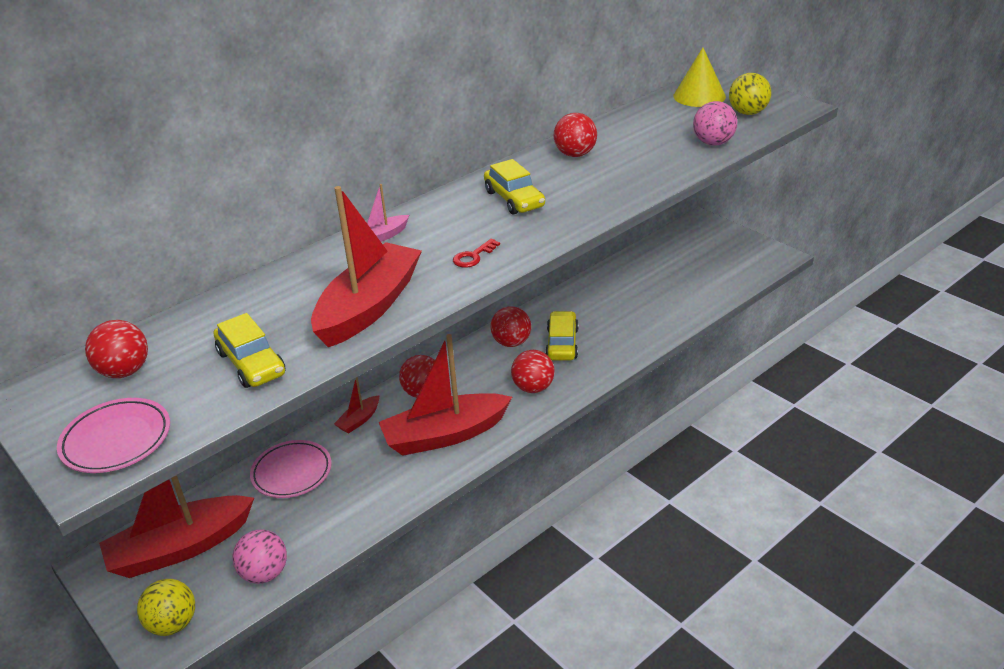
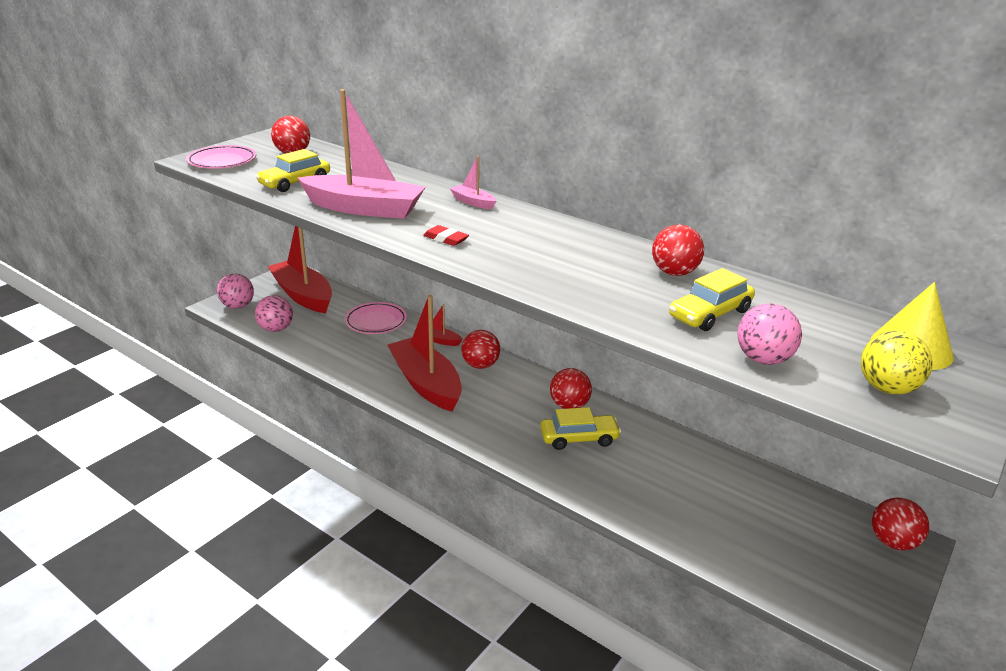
camera: 75 degrees right, 5 degrees down
(173, 624) = (238, 306): yellow ball -> pink ball
(369, 307) = (364, 208): red boat -> pink boat
(473, 257) = (445, 239): red key -> red eraser
(514, 199) = (558, 248): yellow car -> yellow car (710, 314)
(533, 388) = (501, 426): red ball -> red ball (892, 542)

